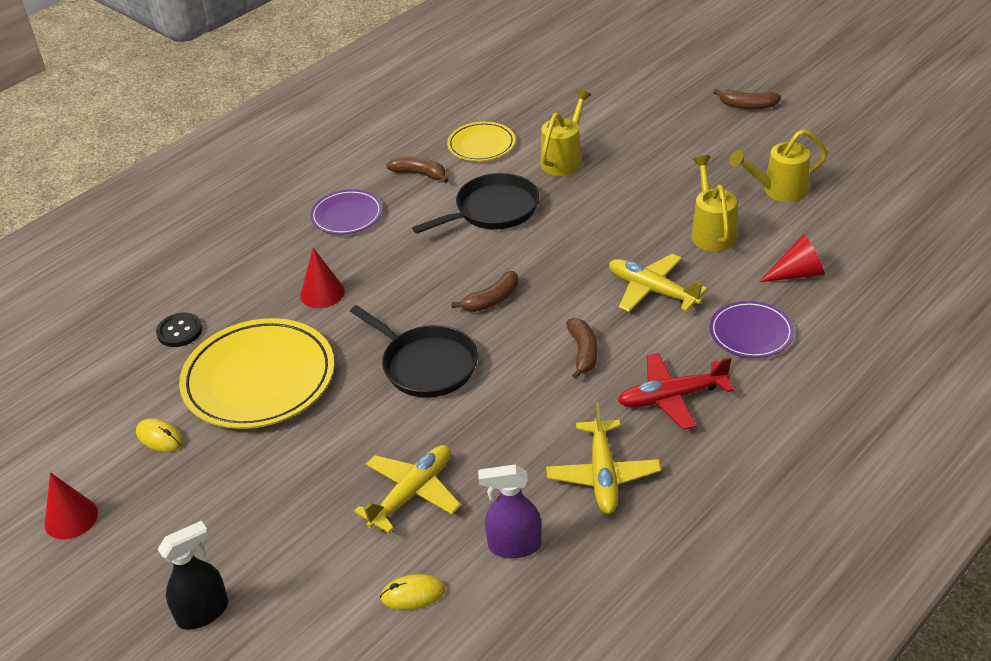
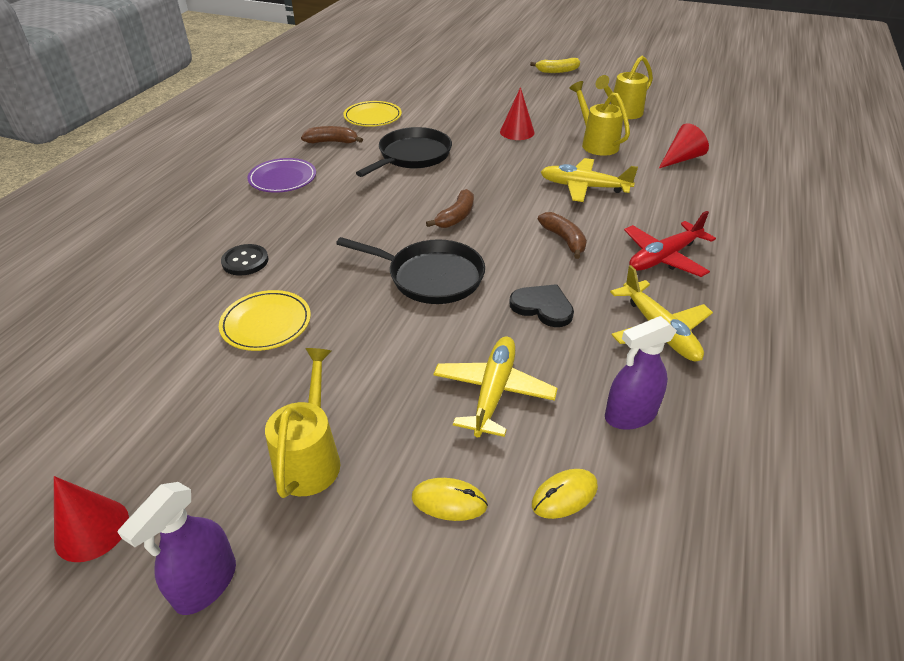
camera: 25 degrees left, 0 degrees up
(129, 578) = (205, 584): none -> purple spray bottle
(160, 437) = (176, 406): yellow mouse -> yellow mouse (449, 501)
(179, 331) = (154, 299): black button -> black button (245, 261)
(203, 612) = (328, 598): black spray bottle -> none
(259, 379) = (266, 323): yellow plate -> yellow plate, size x0.54
(322, 293) = (293, 239): red cone -> red cone (517, 132)
(510, 423) = (543, 307): none -> black heart
(564, 159) = (447, 117): yellow watering can -> yellow watering can (310, 458)
(747, 106) = (557, 71): brown banana -> yellow banana
(751, 333) = (683, 201): purple plate -> none

